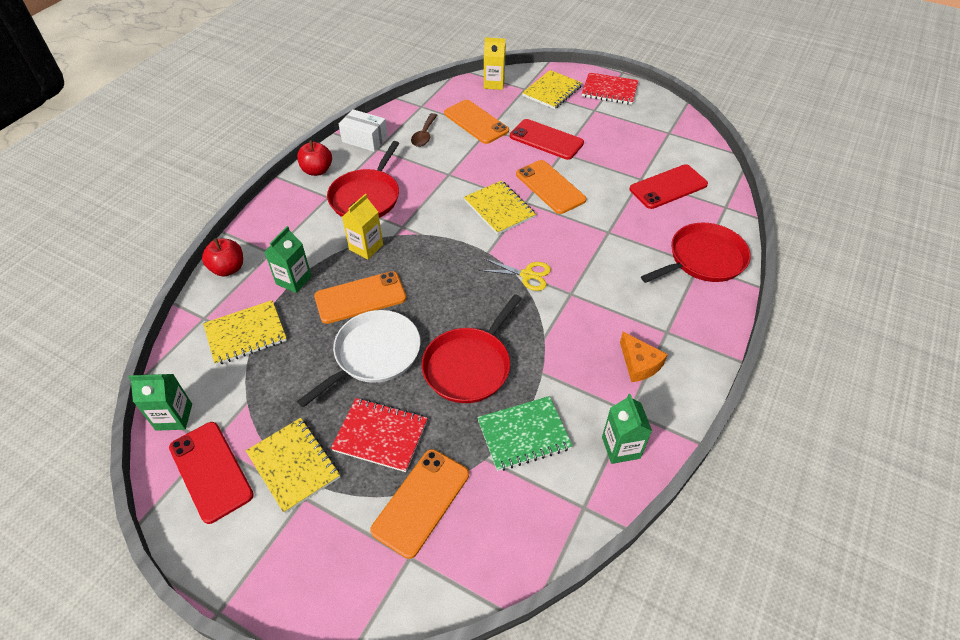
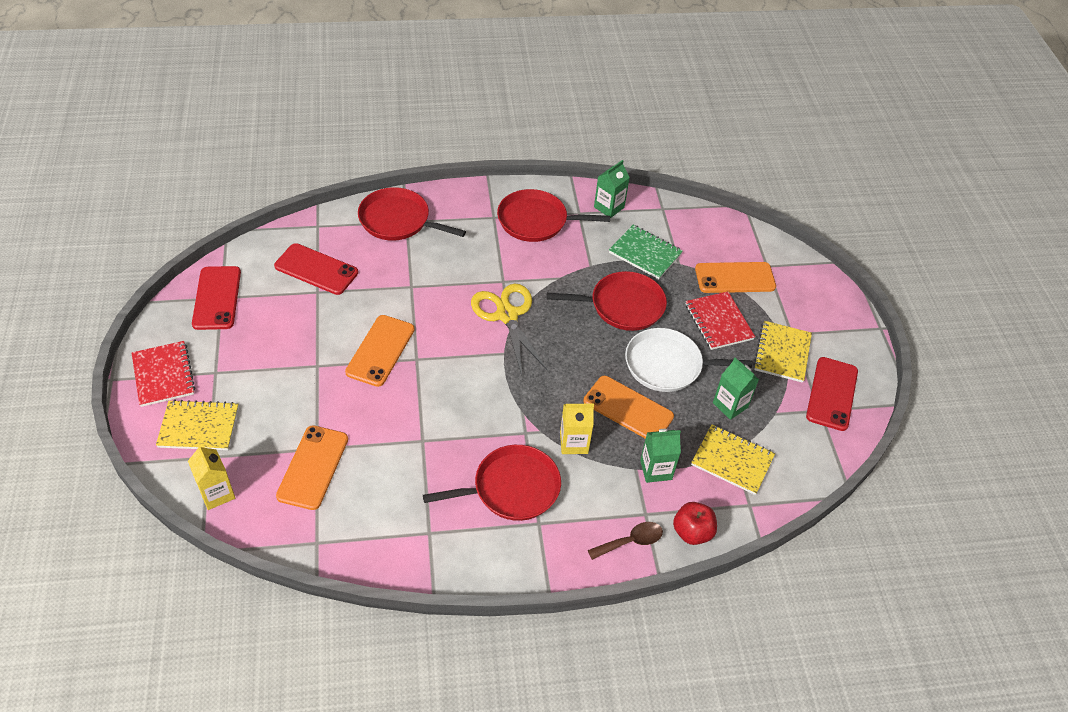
camera: 130 degrees left, 0 degrees up
(174, 417) = (829, 447): green carton -> green carton (730, 405)
(317, 170) = (510, 564): red apple -> none
(365, 139) = (423, 557): white box -> none
(424, 135) = (373, 502): brown spoon -> brown spoon (630, 541)
(499, 209) = (442, 373): yellow notebook -> none
(527, 275) = (507, 315): yellow scissors -> yellow scissors, size x1.70
(546, 140) = (303, 388): red phone -> red phone (217, 298)
(639, 364) = (536, 221): orange cheese -> red pan

